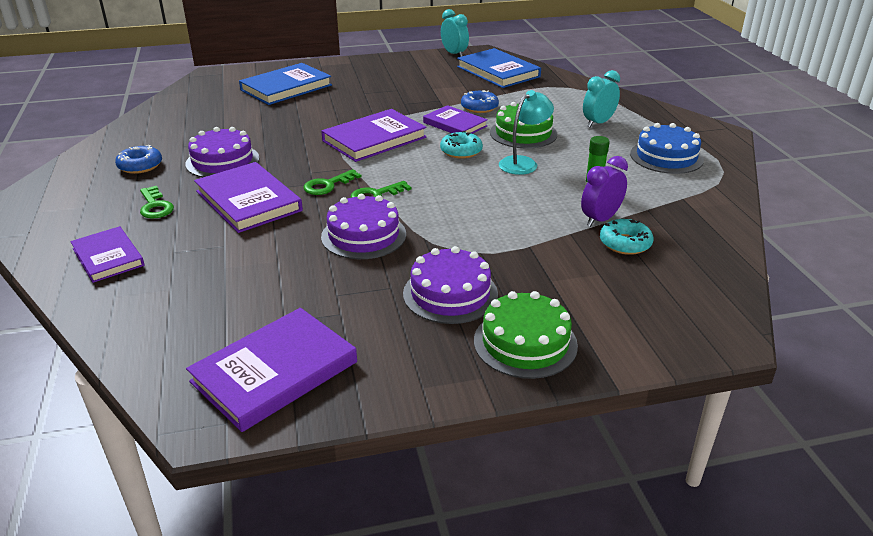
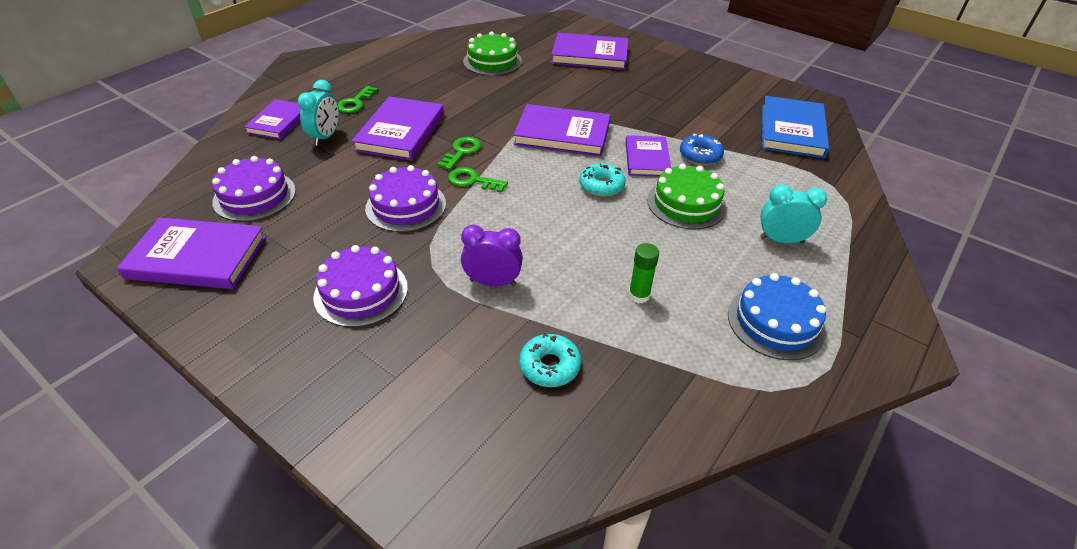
camera: 50 degrees right, 10 degrees up
(140, 166) = (400, 69): blue donut -> none
(222, 161) = (443, 92): purple cake -> purple cake (254, 196)
(286, 87) = (590, 55): blue book -> purple book
(328, 185) = (462, 151): green key -> green key turned 105 degrees clockwise
(454, 54) = (786, 91): turquoise clock -> turquoise clock (325, 137)
(523, 163) = (627, 230): turquoise lamp -> none
(525, 343) = (322, 370): green cake -> green cake (492, 61)
(600, 219) = (578, 328): purple clock -> purple clock (493, 282)

